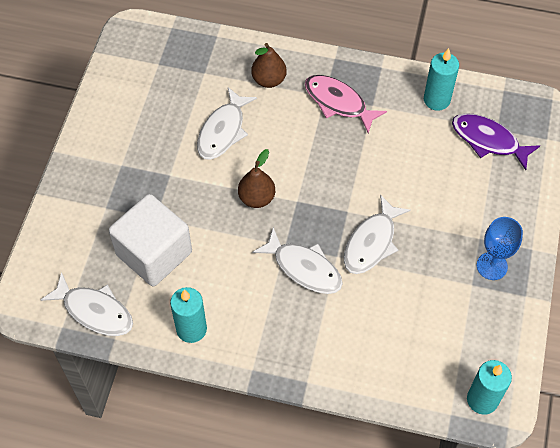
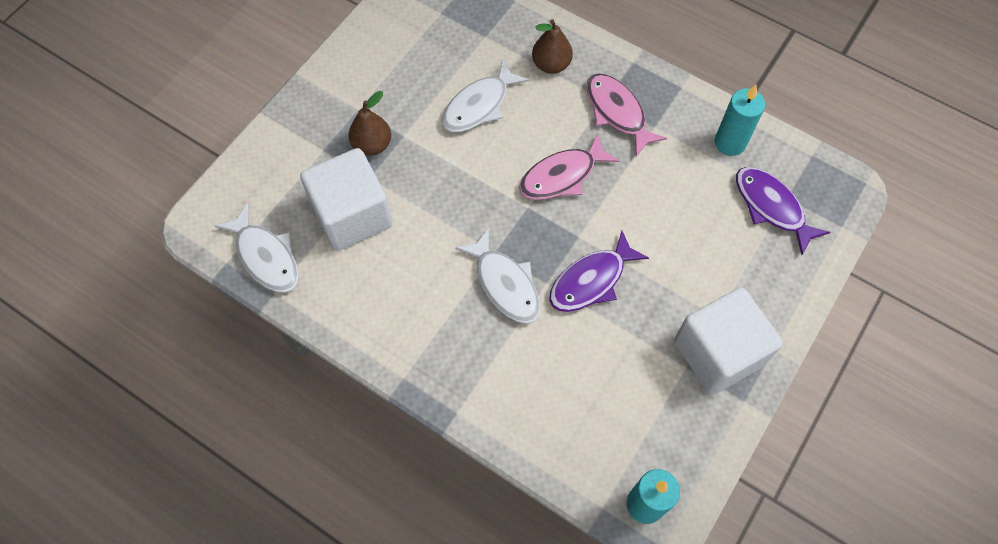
camera: 20 degrees right, 5 degrees up
(191, 329) = (357, 310): turquoise candle -> none
(257, 198) = (485, 190): brown pear -> brown pear (372, 145)
(314, 167) = (562, 176): none -> pink fish
(372, 242) = (591, 280): white fish -> purple fish
(492, 266) = (718, 353): blue goblet -> white cube

